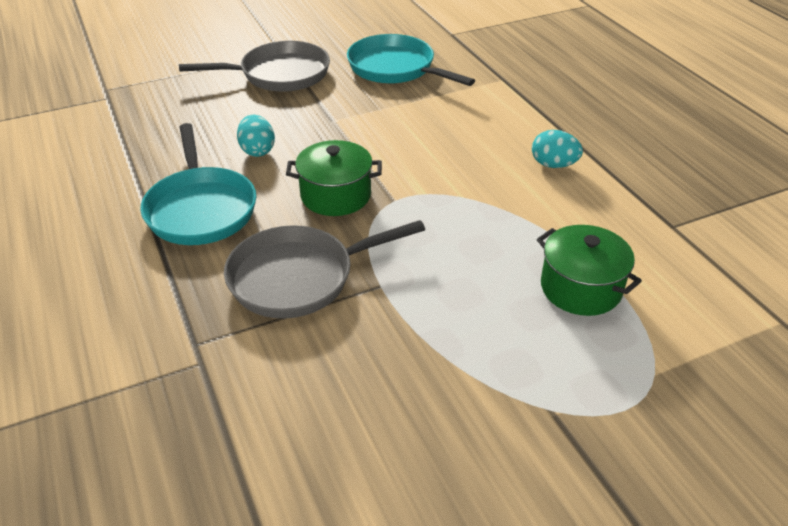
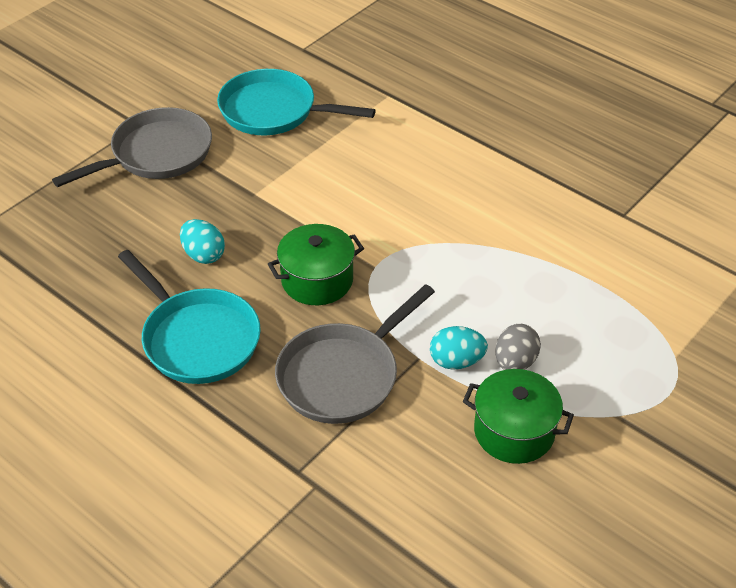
camera: 25 degrees left, 5 degrees up
(472, 321) = (515, 362): none -> grey egg
(553, 165) = (492, 182): turquoise egg -> turquoise egg (456, 361)
(581, 288) = (582, 301): green pot -> green pot (514, 431)

